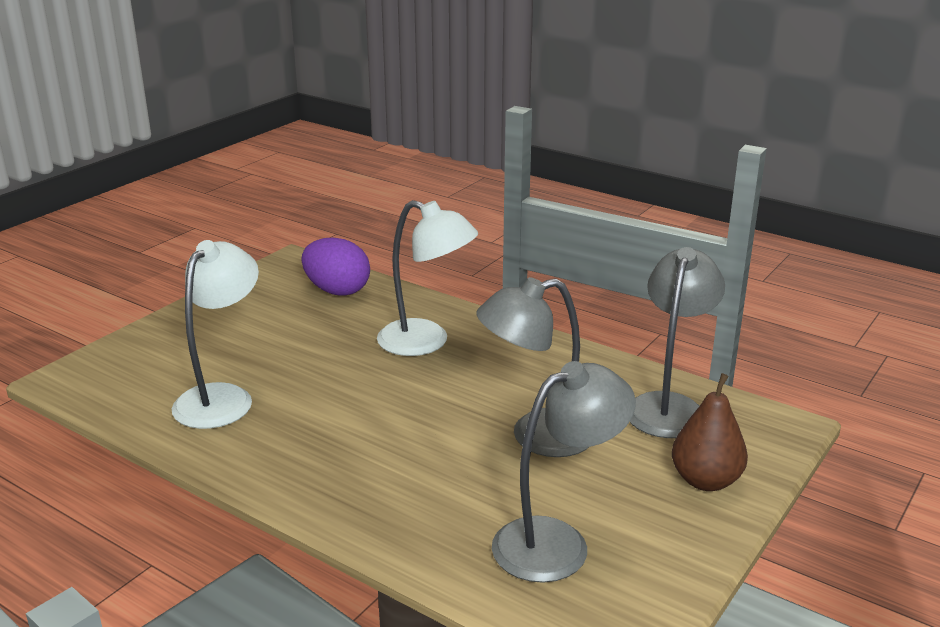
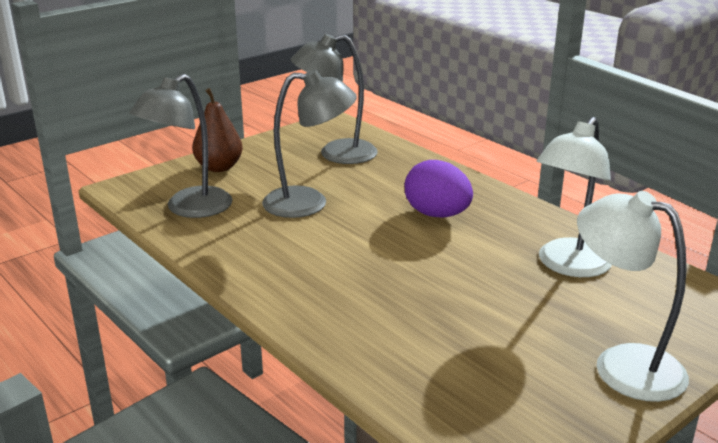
camera: 165 degrees left, 0 degrees up
(337, 291) = (448, 390): purple egg -> purple egg (437, 214)
(426, 342) = (359, 294): white lamp -> white lamp (622, 364)

